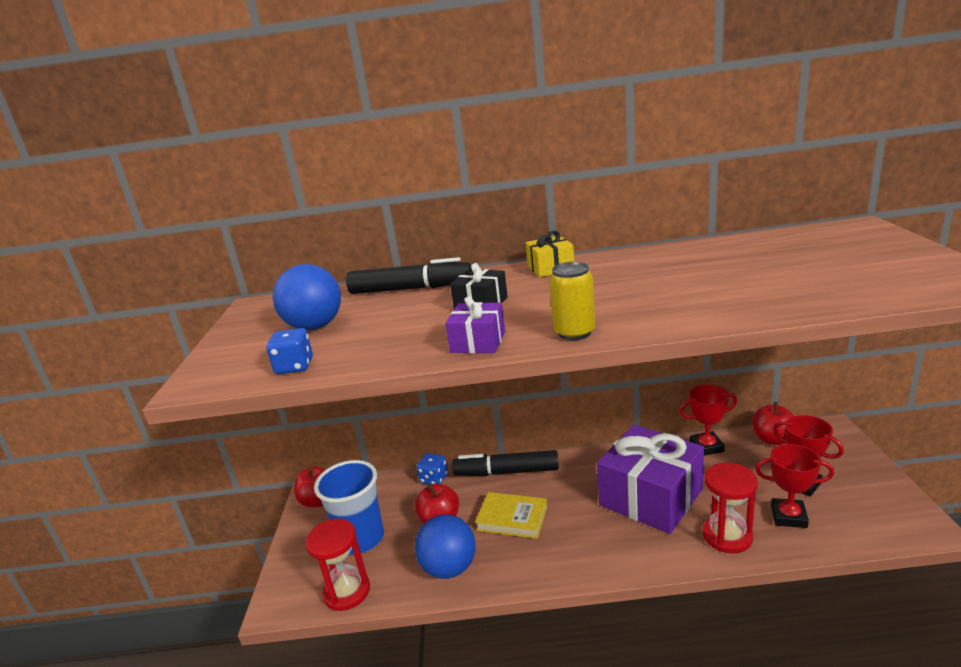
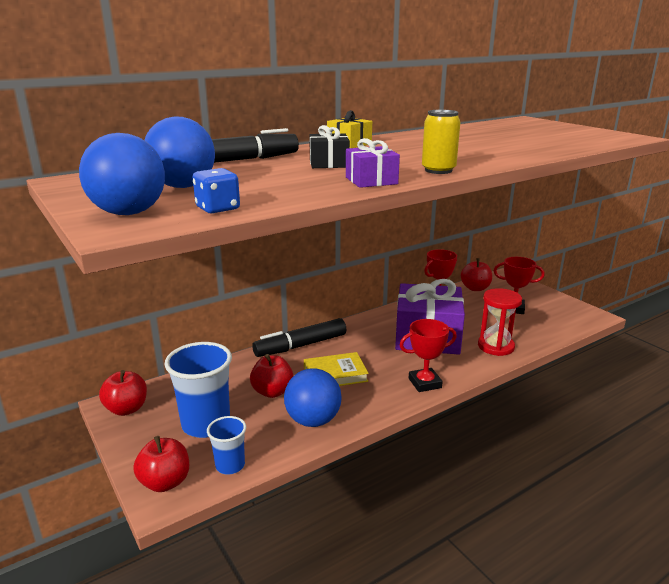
camera: 35 degrees left, 0 degrees up
(231, 360) = (129, 213): none -> blue ball
(291, 588) = (165, 482): none -> red apple
(347, 591) = (230, 465): red hourglass -> blue cup
(434, 479) = (237, 365): blue dice -> none
(788, 516) = (521, 327): red trophy -> red trophy (425, 383)

